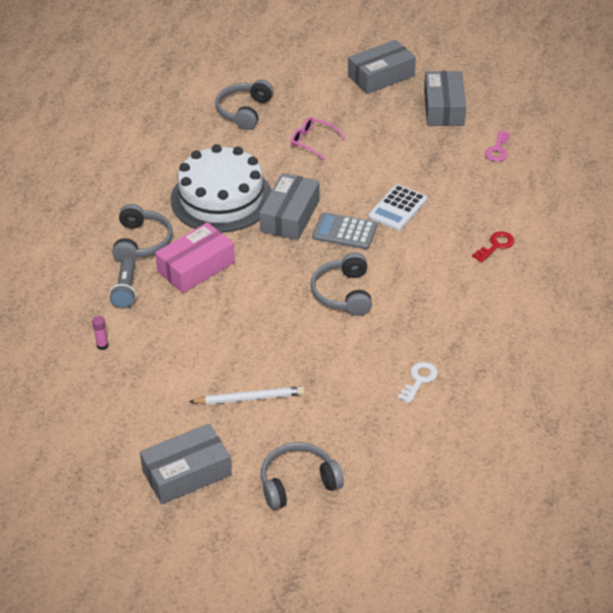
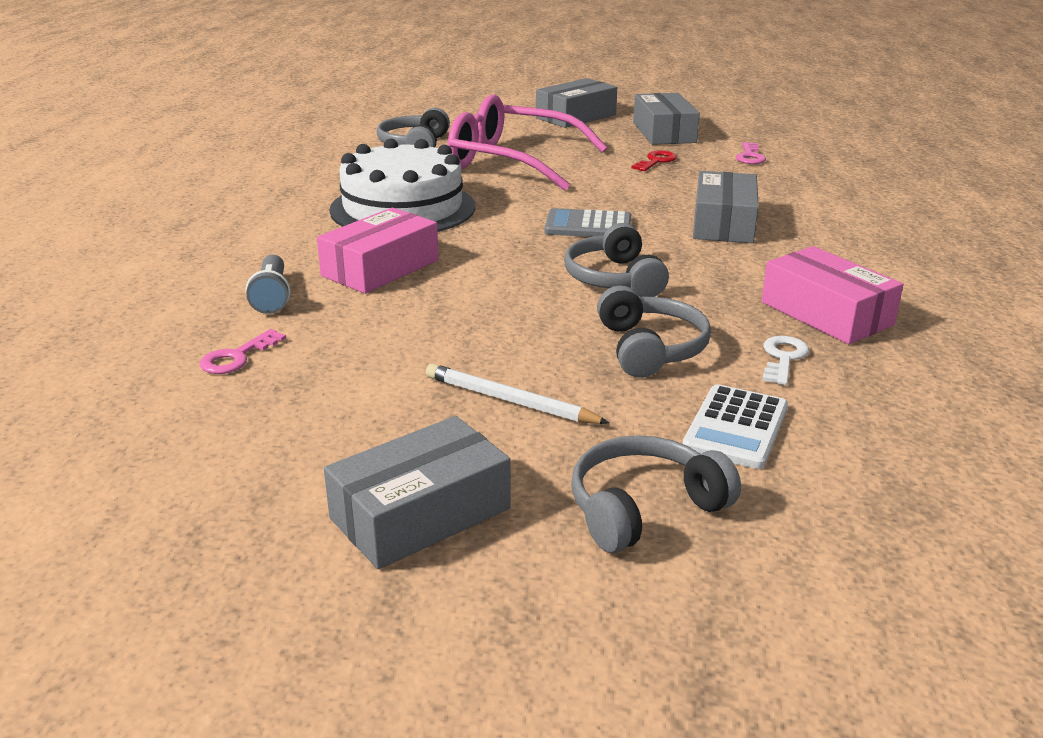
camera: 10 degrees left, 15 degrees down
(102, 345) = (237, 357): pink glue stick -> pink key
(141, 242) = (292, 251): grey headphones -> grey headphones (650, 348)
(249, 398) = (510, 401): white pencil -> white pencil turned 135 degrees counterclockwise
(290, 216) = (505, 217): grey box -> grey box (723, 223)
(312, 142) = (511, 161): pink glasses -> pink glasses, size x2.34
(398, 208) = (651, 204): white calculator -> white calculator (736, 428)
(465, 342) = (826, 313): none -> pink box
(496, 245) = (803, 225): red key -> red key (656, 161)

